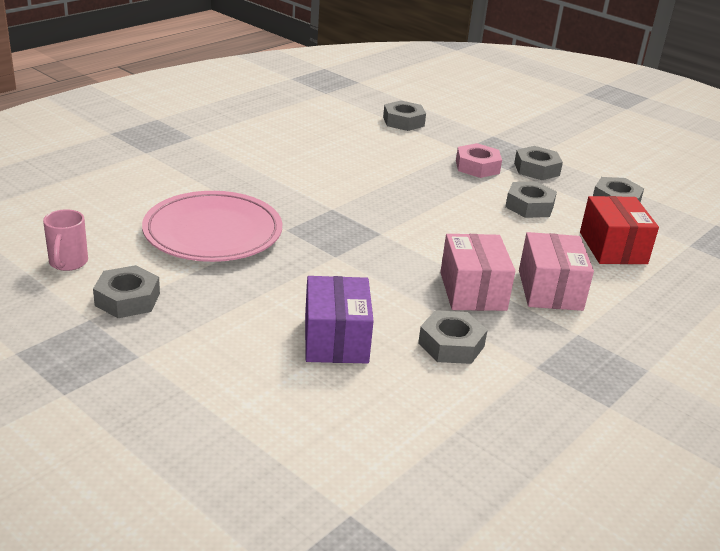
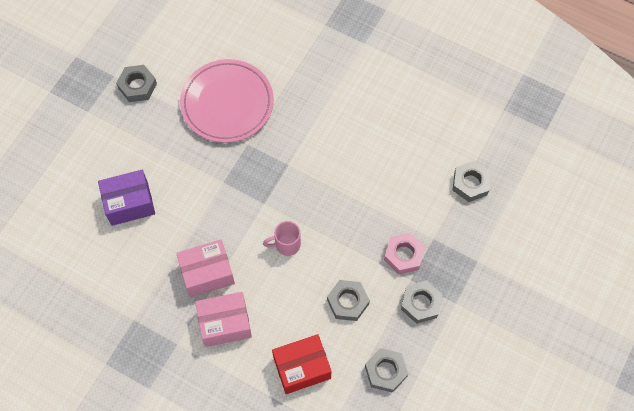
camera: 80 degrees right, 35 degrees up
(68, 263) = (165, 42): pink mug -> pink mug (286, 245)
(451, 344) = (142, 268): grey nut -> none

